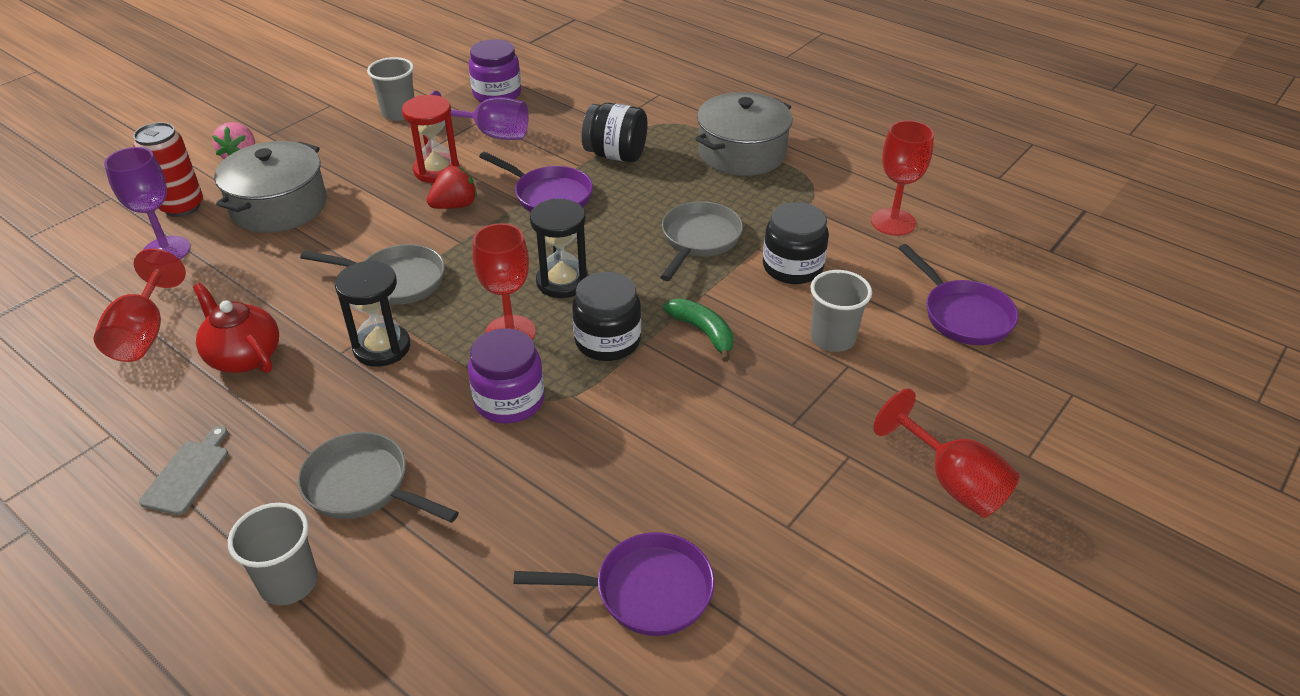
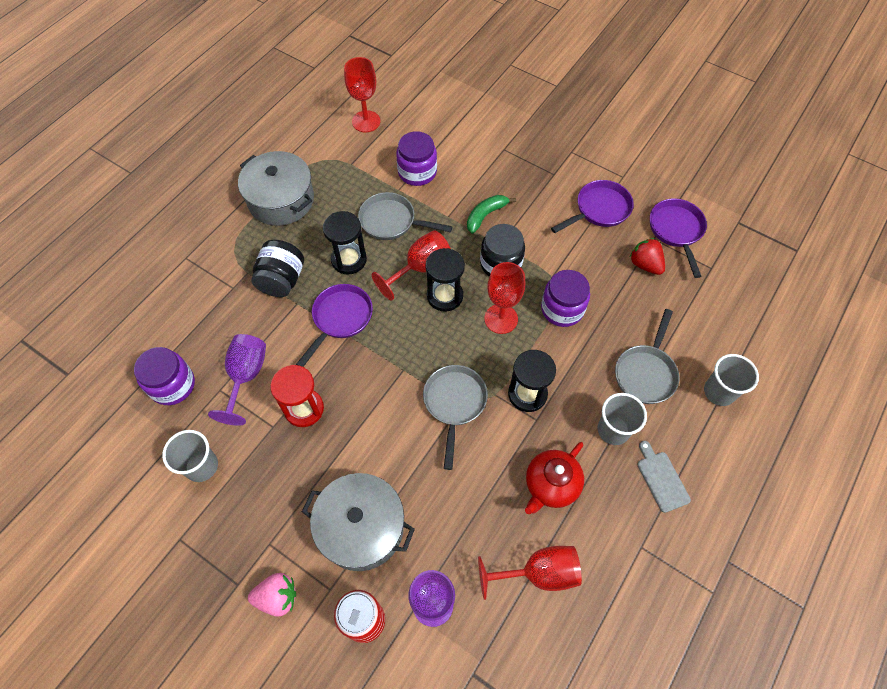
camera: 95 degrees left, 20 degrees up
(188, 474) = (661, 479): grey cutting board -> grey cutting board turned 60 degrees clockwise
(455, 205) = (355, 383): red strawberry -> red strawberry (645, 264)
(638, 203) = (349, 260): none -> black hourglass
(792, 267) = (417, 172): black jar -> purple jar
(832, 338) = (482, 155): grey cup -> grey cup (613, 430)
(952, 482) = (580, 114): red goblet -> red goblet (420, 268)
(963, 315) = (454, 98): purple pan -> purple pan (599, 209)

